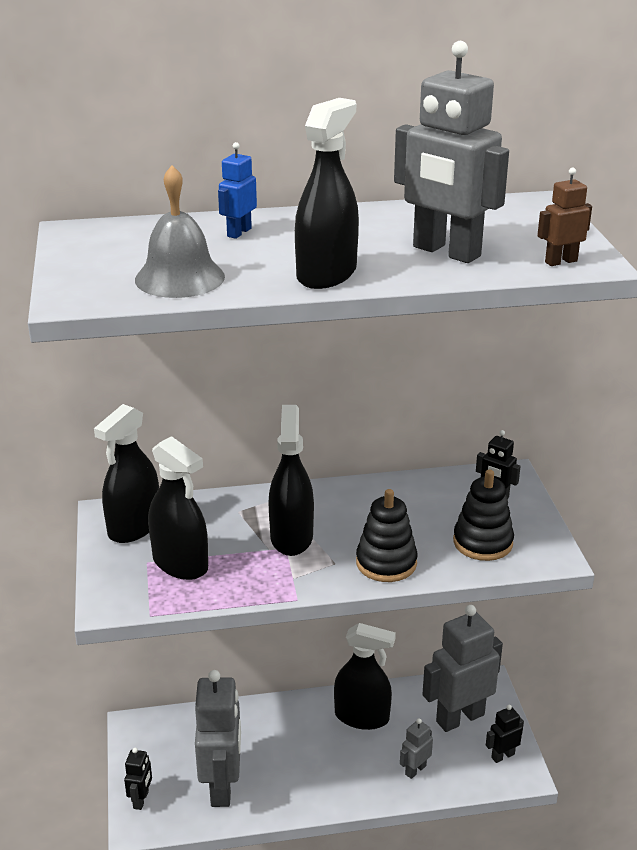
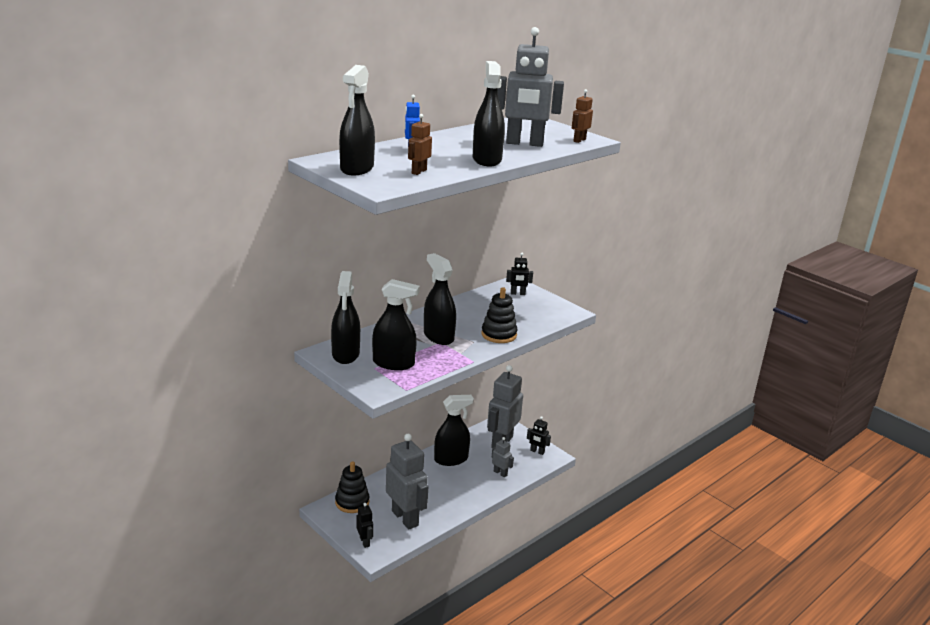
camera: 35 degrees left, 5 degrees down
(99, 255) = (357, 169): none -> black spray bottle
(180, 278) = (419, 172): grey bell -> brown robot
(415, 770) = (500, 473): grey robot -> grey robot turned 120 degrees clockwise
(482, 542) = (534, 314): black stacking toy -> black stacking toy (352, 502)
(502, 756) = (537, 451): black robot -> black robot turned 90 degrees counterclockwise

